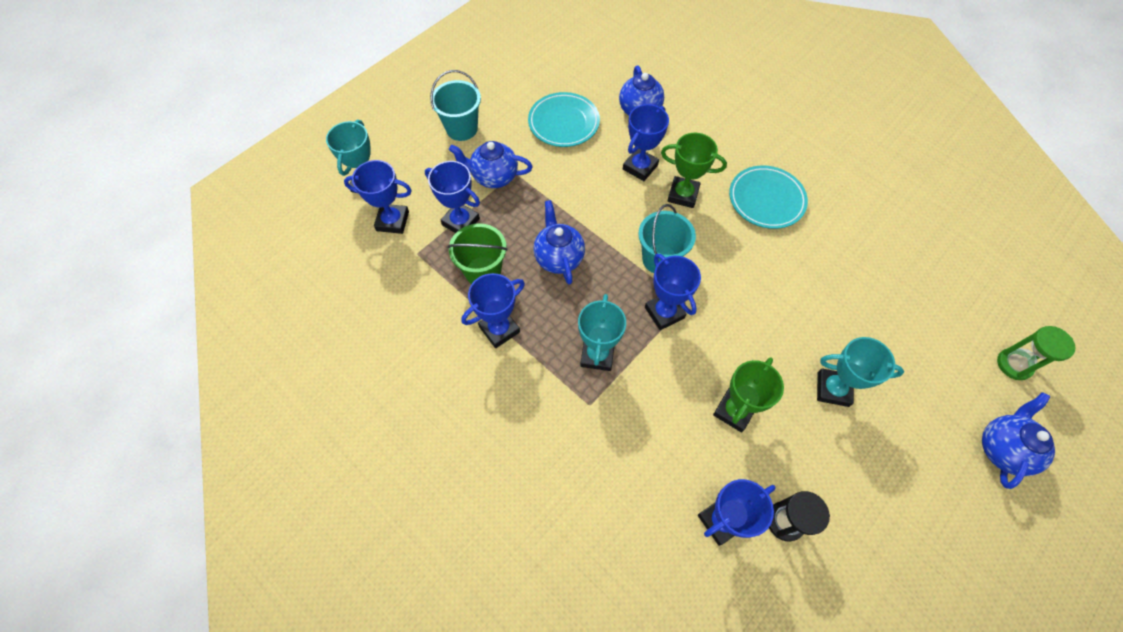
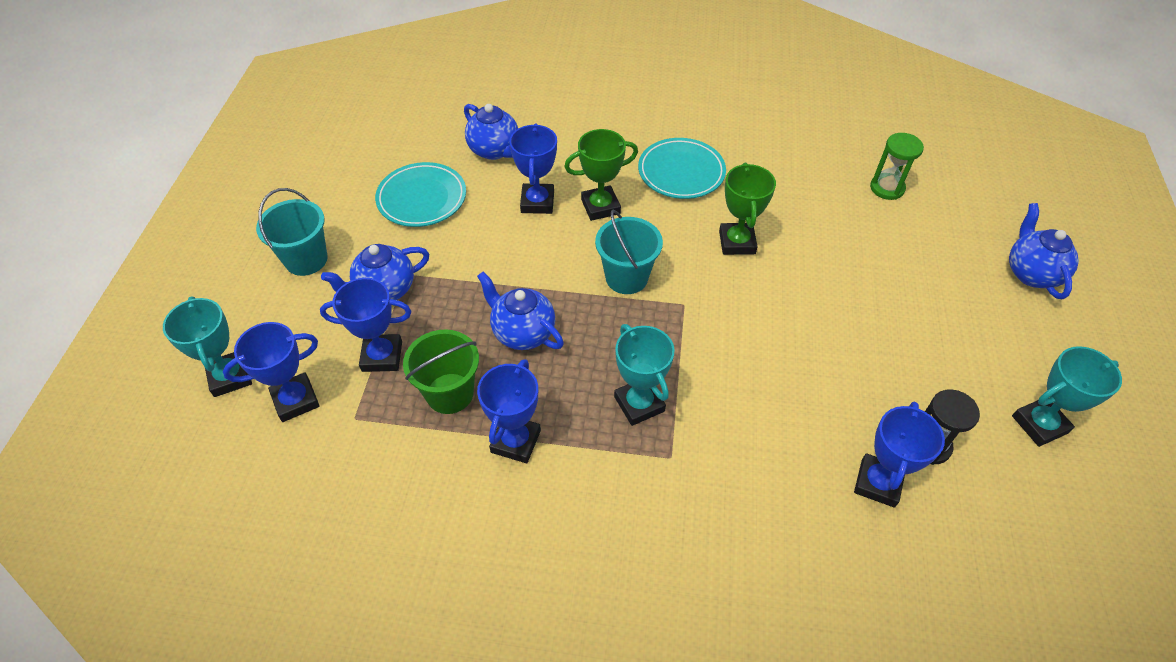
camera: 35 degrees left, 10 degrees down
(664, 312) = (671, 325): blue trophy -> none
(734, 411) = (807, 376): green trophy -> green trophy (737, 242)
(833, 389) = (871, 304): turquoise trophy -> turquoise trophy (1039, 424)
(1014, 364) = (984, 201): green hourglass -> green hourglass (887, 188)

